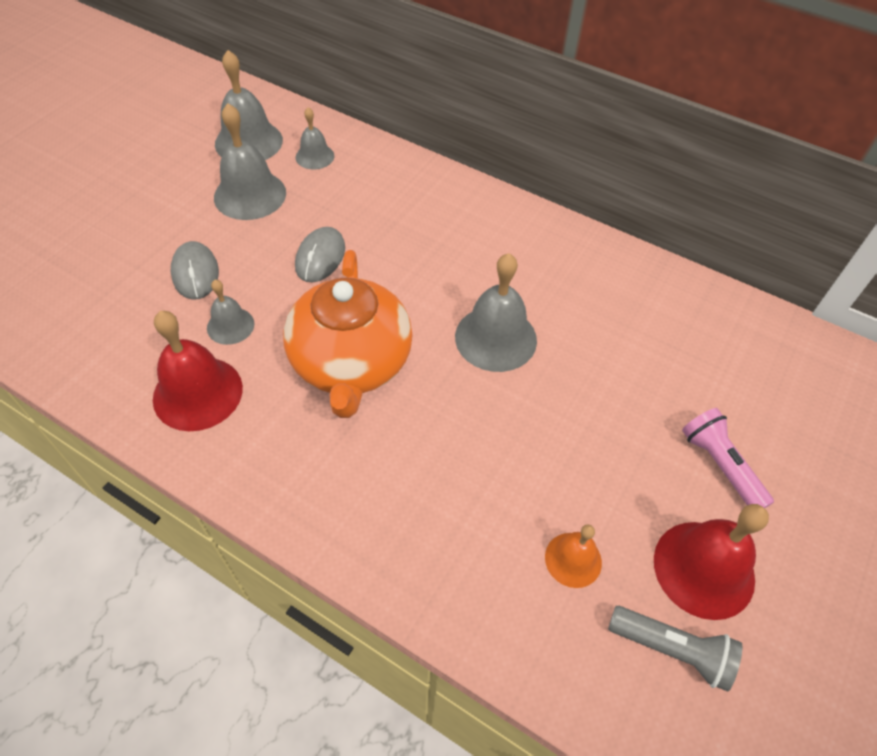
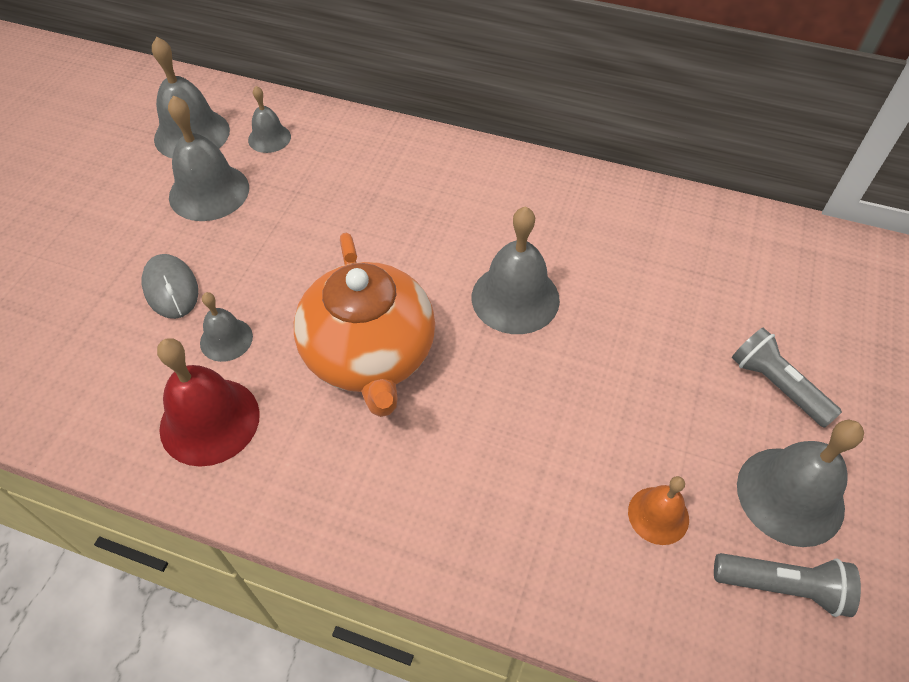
camera: 10 degrees left, 0 degrees up
(320, 257) = (305, 246): grey mouse -> none
(704, 569) = (790, 495): red bell -> grey bell
(720, 465) = (776, 386): pink flashlight -> grey flashlight

